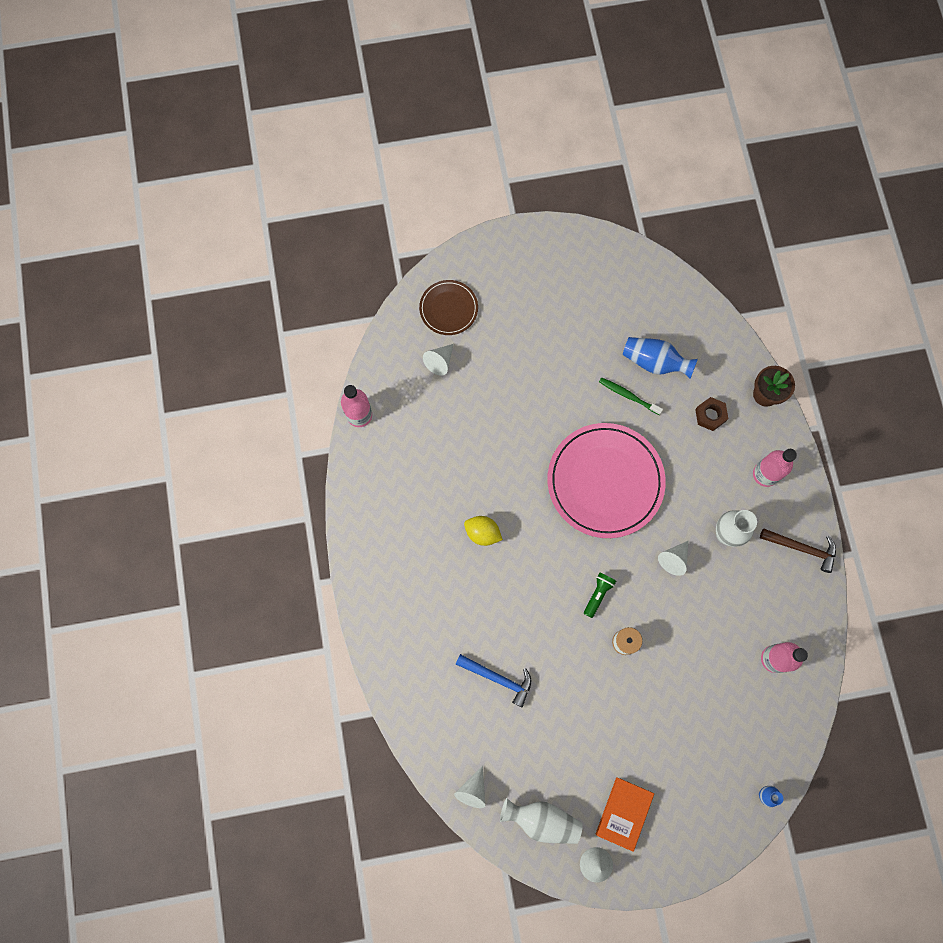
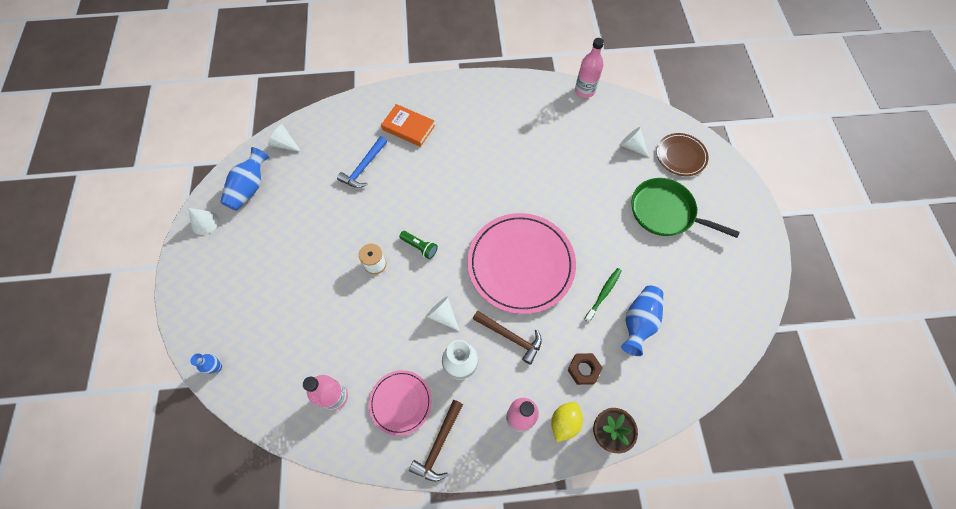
camera: 95 degrees right, 10 degrees down
(482, 533) = (482, 166): yellow lemon -> yellow lemon (564, 422)
(524, 330) = (665, 212): none -> green pan
(542, 820) = (250, 188): white vase -> blue vase
(624, 813) = (236, 247): orange book -> orange book (408, 127)
(687, 487) = (510, 337): none -> brown hammer
(769, 590) = (400, 402): none -> pink plate

